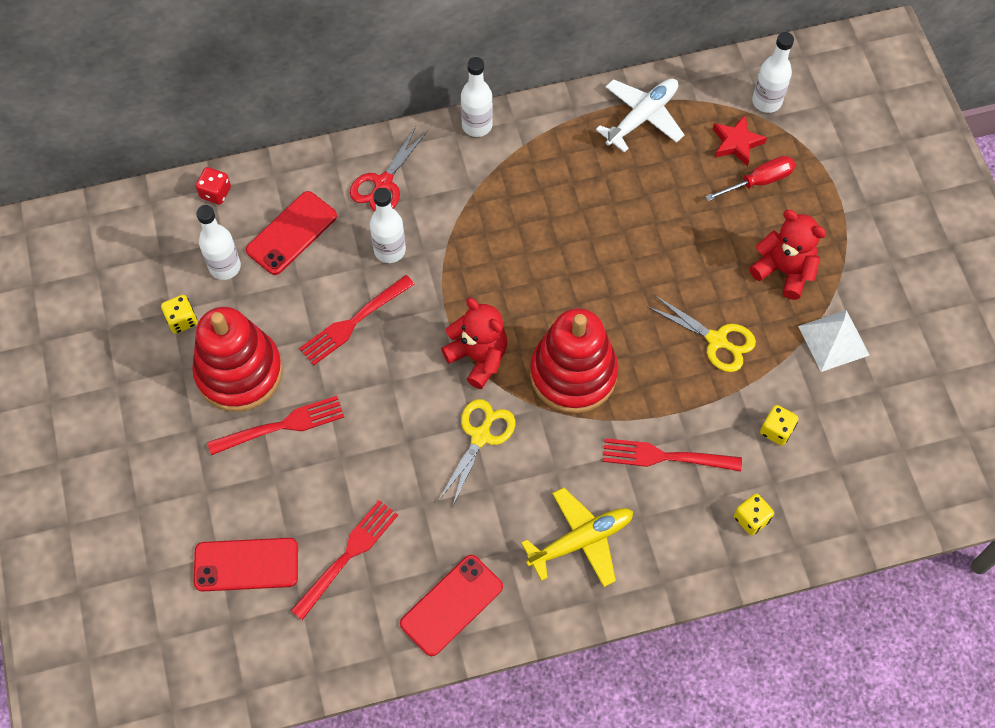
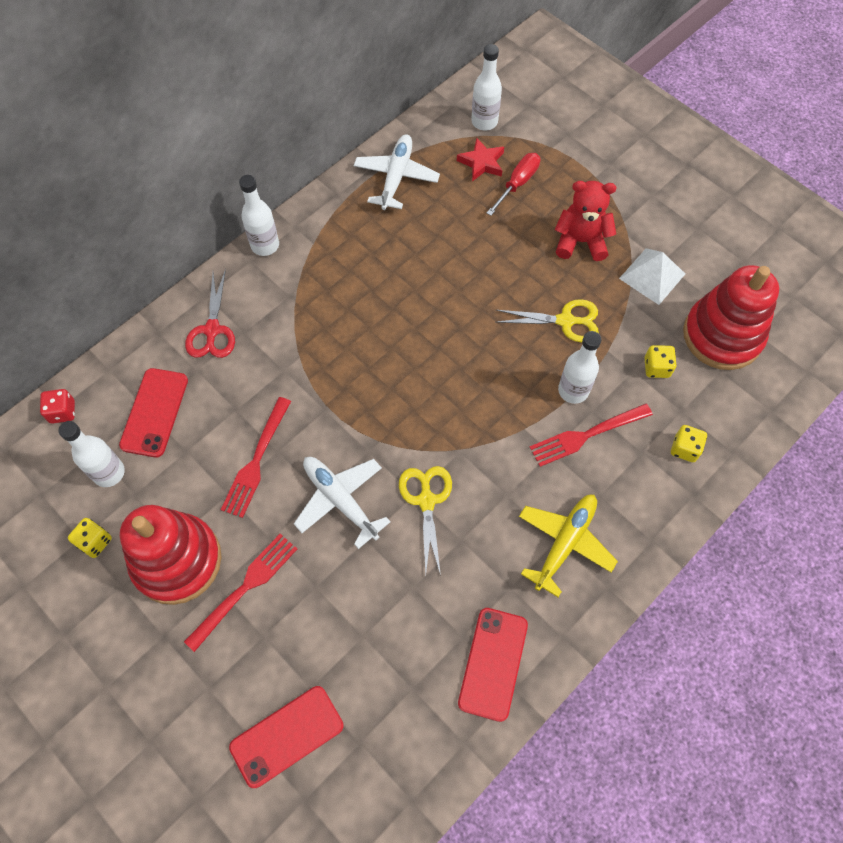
camera: 30 degrees left, 0 degrees up
(347, 556) = (375, 673): red fork -> none
(389, 250) = (251, 383): white bottle -> white bottle (573, 390)
(405, 395) = (340, 500): none -> white plane
(478, 357) = (383, 434): red teddy bear -> none
(573, 374) = (470, 407): red stacking toy -> red stacking toy (722, 335)

